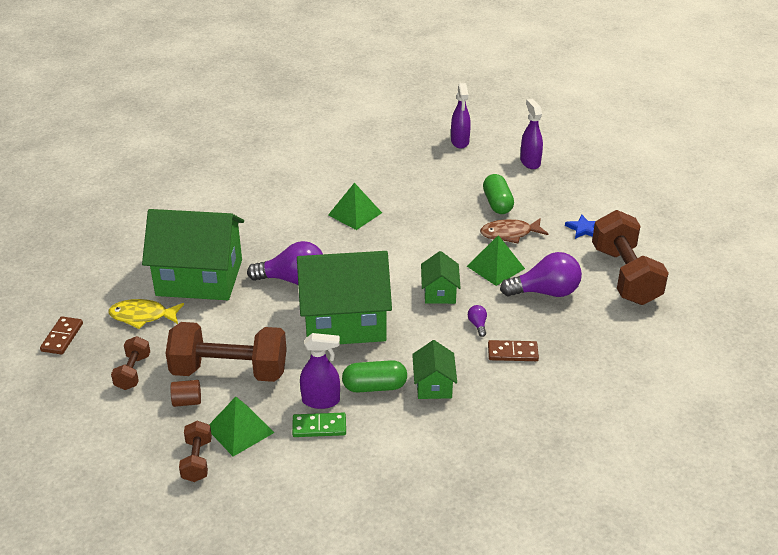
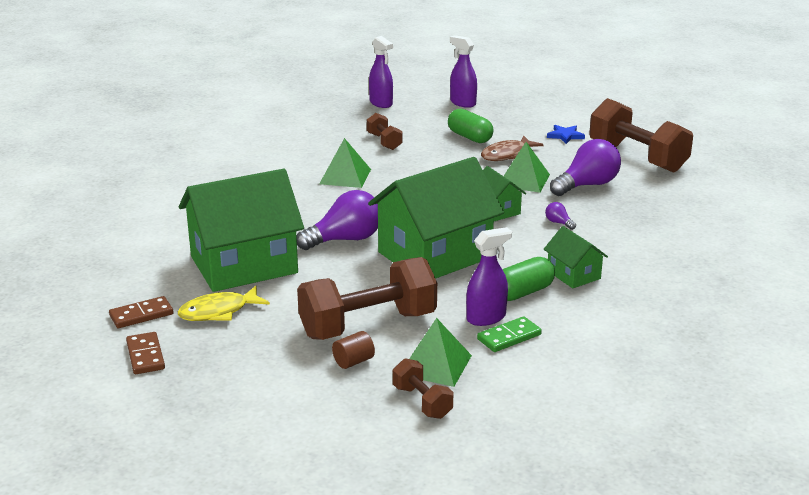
camera: 30 degrees left, 10 degrees down
(133, 372) = (265, 358): brown dumbbell -> brown dumbbell (384, 142)
(512, 353) = (612, 233): brown domino -> brown domino (141, 315)

